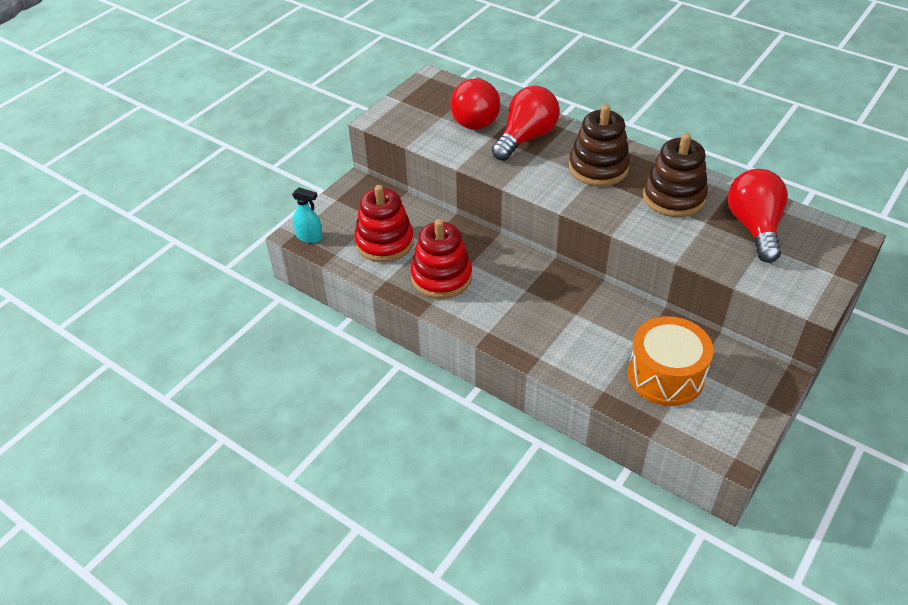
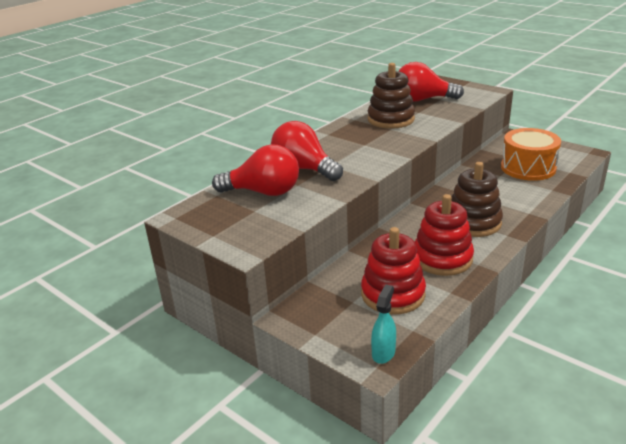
camera: 85 degrees left, 15 degrees down
(598, 168) = (352, 142): brown stacking toy -> brown stacking toy (473, 222)

